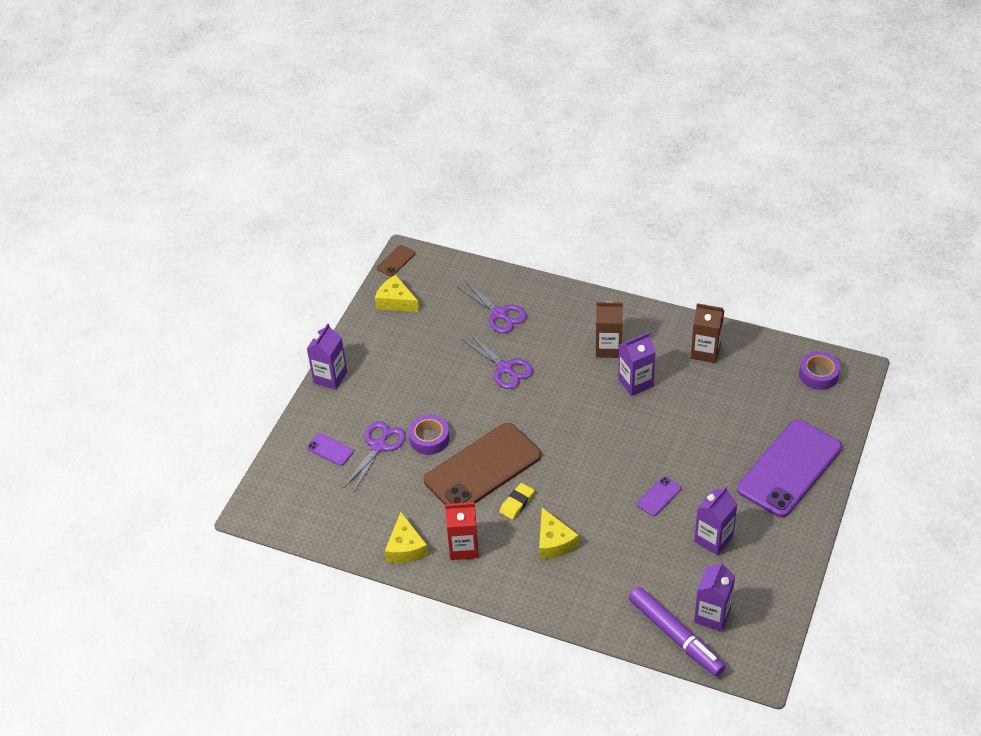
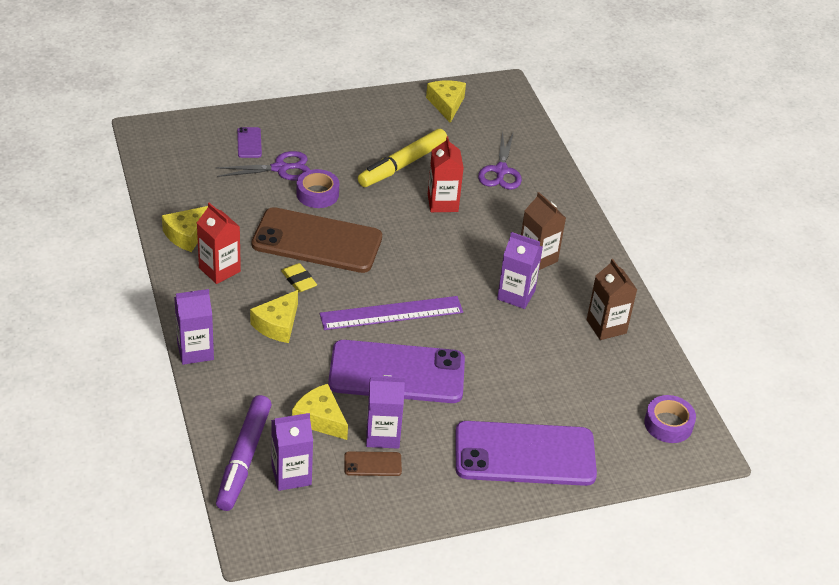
camera: 45 degrees right, 5 degrees down
(330, 377) = (325, 107): purple carton -> purple carton (195, 351)
(396, 261) = (491, 83): brown phone -> brown phone (372, 464)
(441, 368) = (402, 165): none -> yellow marker
(505, 368) = (442, 203): purple scissors -> red carton
(517, 503) = (299, 280): yellow eraser -> yellow eraser turned 60 degrees clockwise
(596, 466) = (391, 313): none -> purple ruler
(659, 496) = (397, 372): purple phone -> purple phone, size x2.49
(670, 568) = (320, 419): none -> yellow cheese

